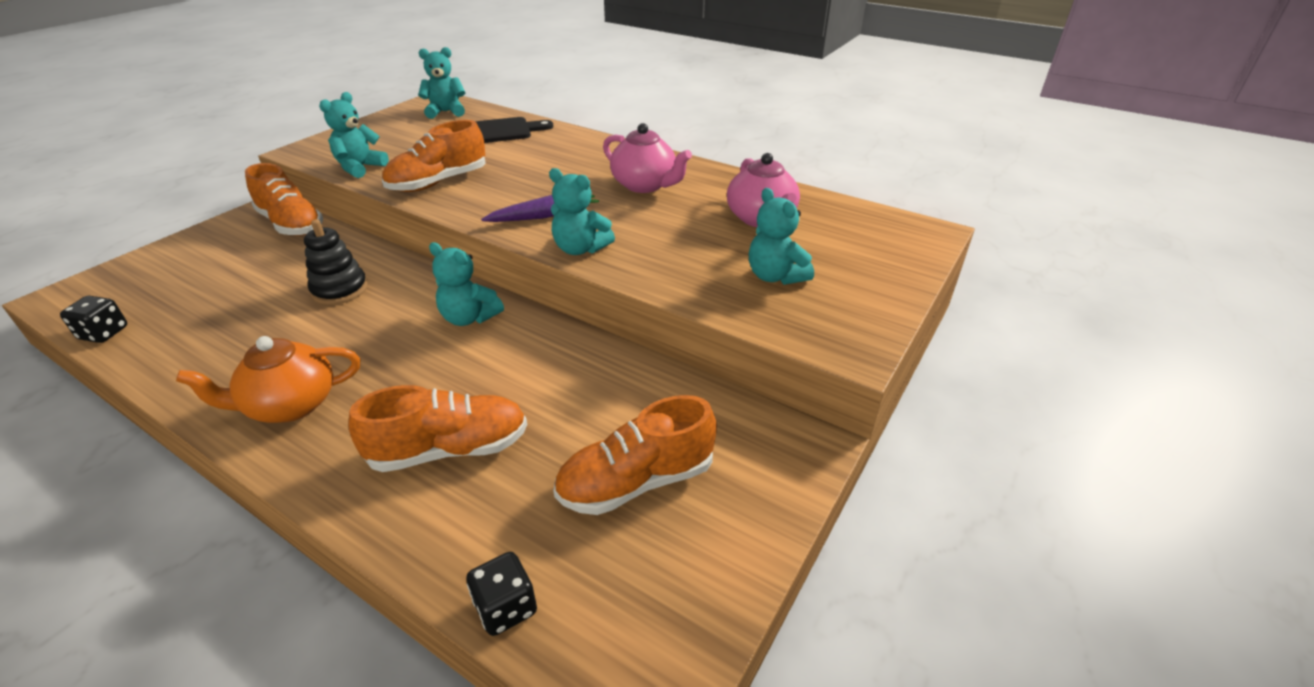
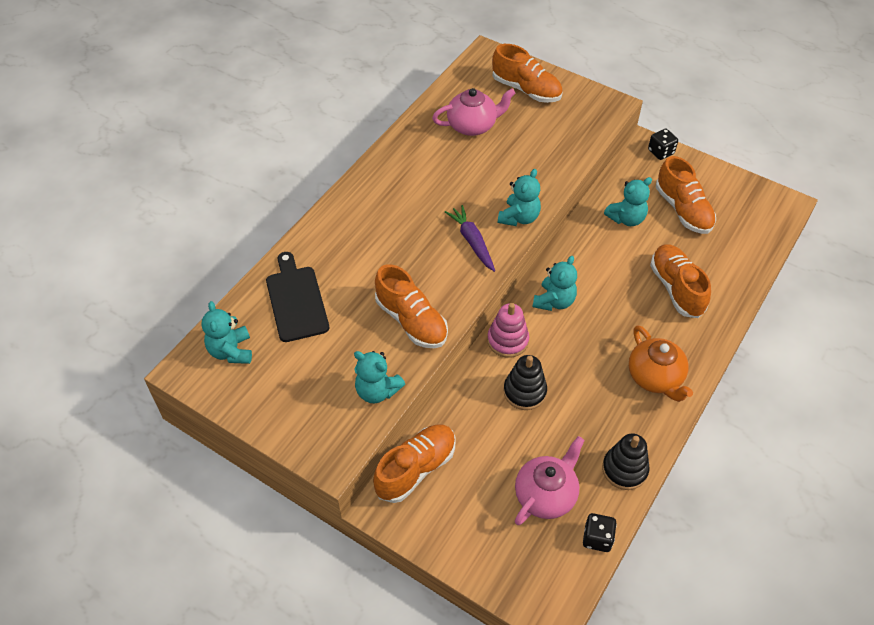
camera: 90 degrees left, 15 degrees up
(171, 362) = (624, 469): none -> black stacking toy
(421, 280) = (507, 340): none -> pink stacking toy
(506, 607) = (761, 251): black dice -> black dice (660, 152)
(645, 185) = (419, 185): pink teapot -> pink teapot (546, 495)
(775, 276) = (545, 126): turquoise teddy bear -> turquoise teddy bear (626, 218)
(857, 262) = (526, 90): none -> orange shoe

